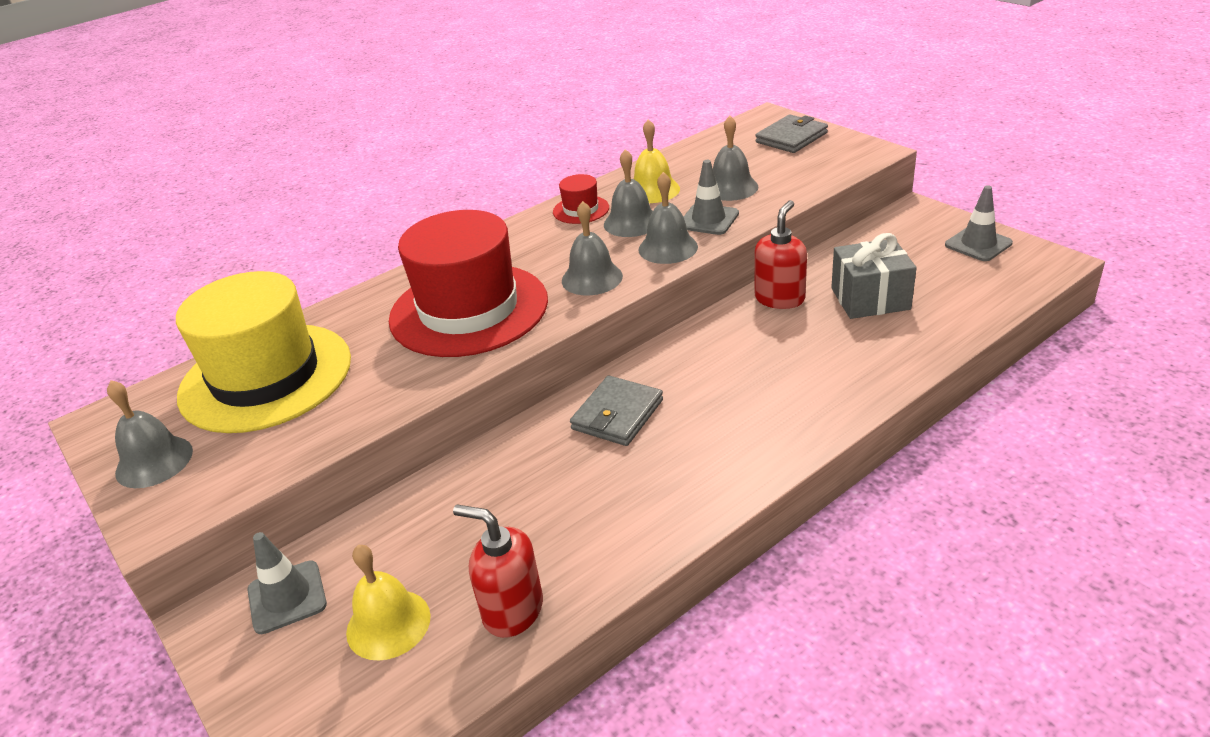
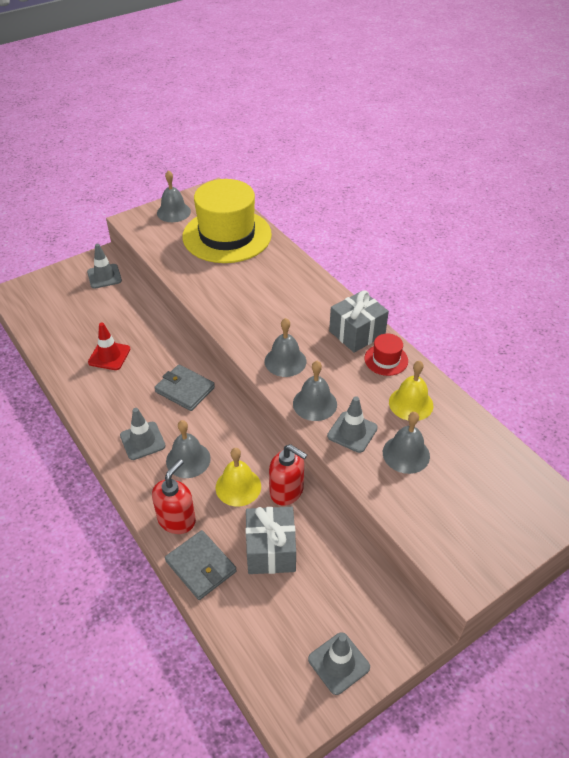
camera: 90 degrees right, 10 degrees up
(388, 624) = (74, 307): yellow bell -> yellow bell (238, 487)
(469, 309) = (266, 305): red hat -> none
(512, 610) = (62, 346): red soap dispenser -> red soap dispenser (177, 520)
(531, 232) = (357, 333): none -> grey gift
(541, 527) = (109, 356): none -> red traffic cone
(631, 222) = (358, 386): grey bell -> grey bell (188, 459)
(734, 439) = (142, 441): none -> grey traffic cone
(791, 138) = (506, 517): grey wallet -> grey wallet (201, 566)

